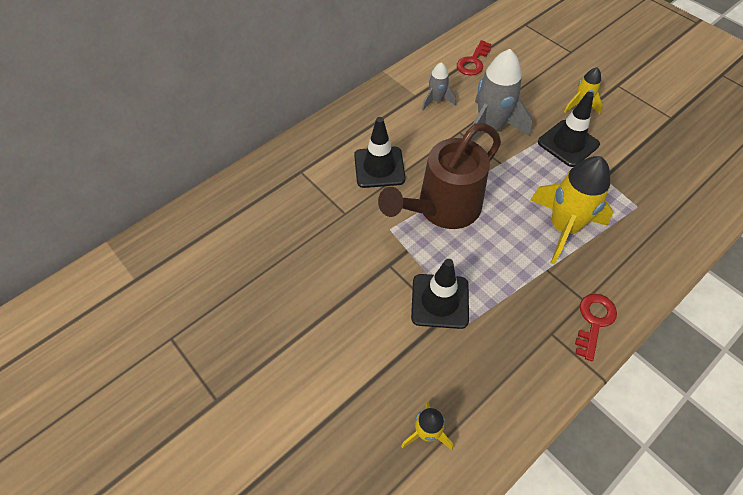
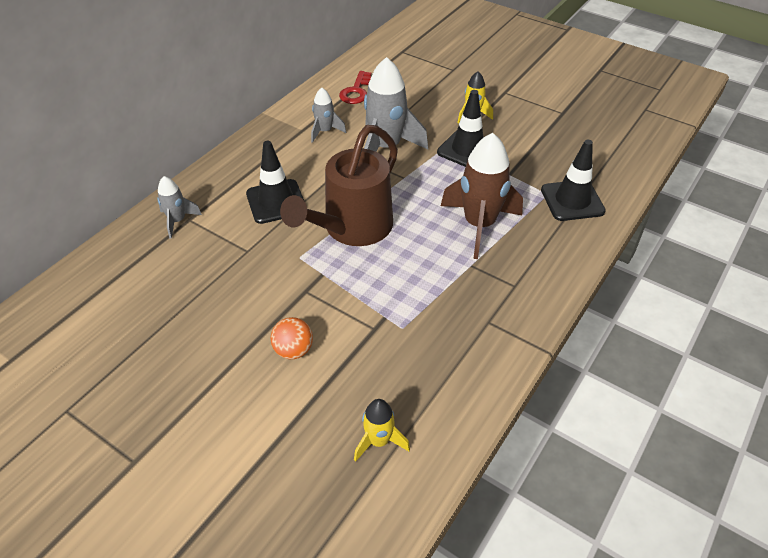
camera: 15 degrees left, 10 degrees down
(290, 171) = (177, 221): none -> grey rocket
(368, 323) = (293, 350): none -> orange ball
(440, 301) = (367, 314): black traffic cone -> black traffic cone (572, 200)
(563, 228) = (479, 225): yellow rocket -> brown rocket
(594, 321) = (527, 302): red key -> none

